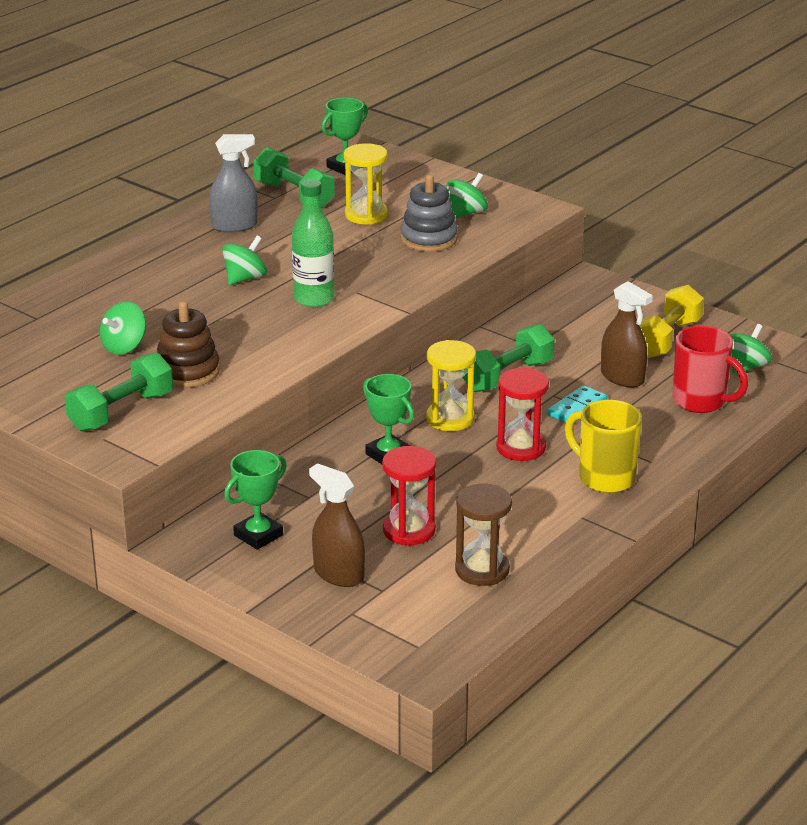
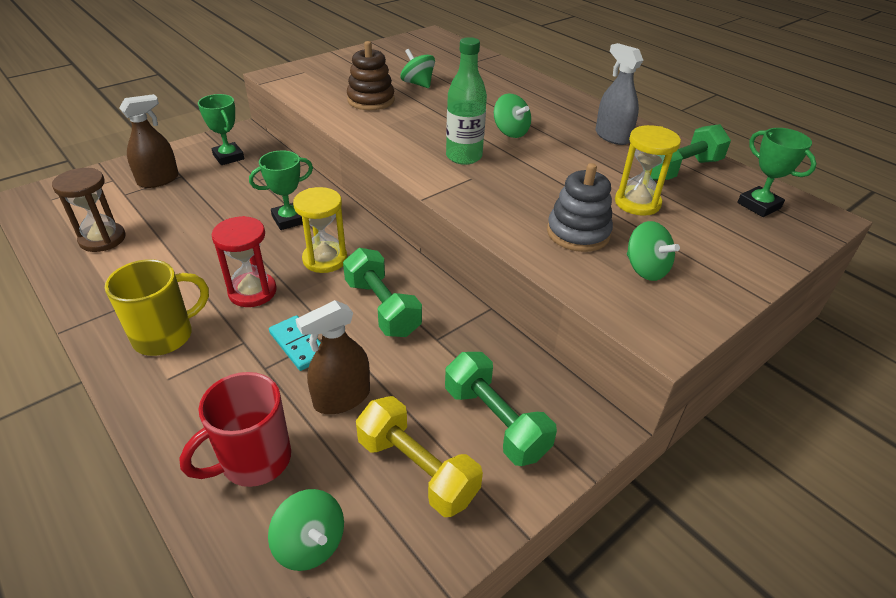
camera: 100 degrees right, 10 degrees up
(121, 412) = (331, 78): green dumbbell -> green dumbbell (495, 422)
(234, 226) = (612, 136): grey spray bottle -> grey spray bottle turned 150 degrees clockwise
(409, 530) = (182, 214): red hourglass -> none

